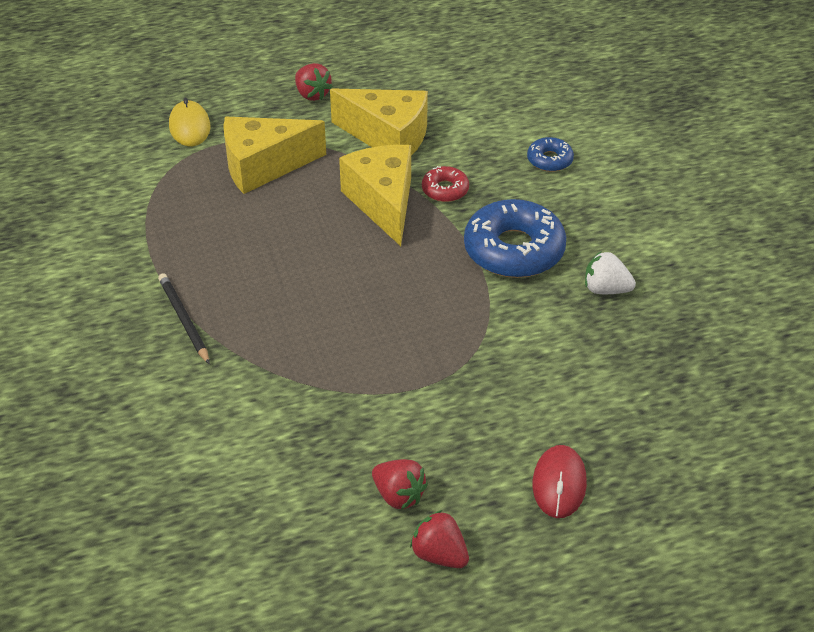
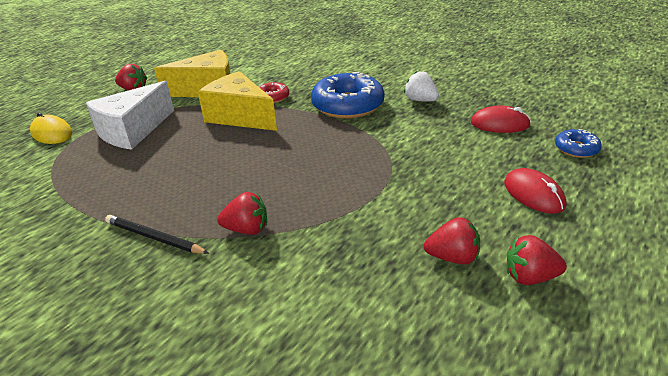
camera: 35 degrees left, 10 degrees down
(262, 357) = (247, 229): none -> red strawberry
(263, 166) = (133, 131): yellow cheese -> white cheese
(549, 160) = (316, 66): blue donut -> blue donut (576, 149)
(605, 289) = (420, 100): white strawberry -> white strawberry turned 60 degrees clockwise
(650, 378) = (499, 124): none -> red mouse

